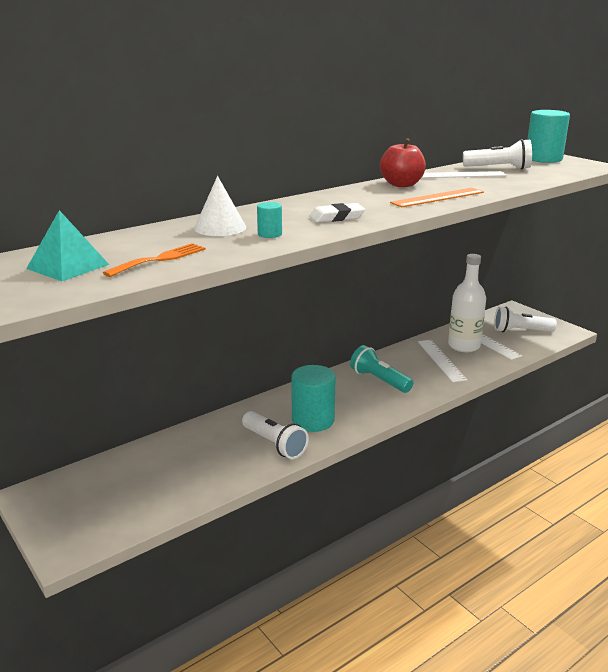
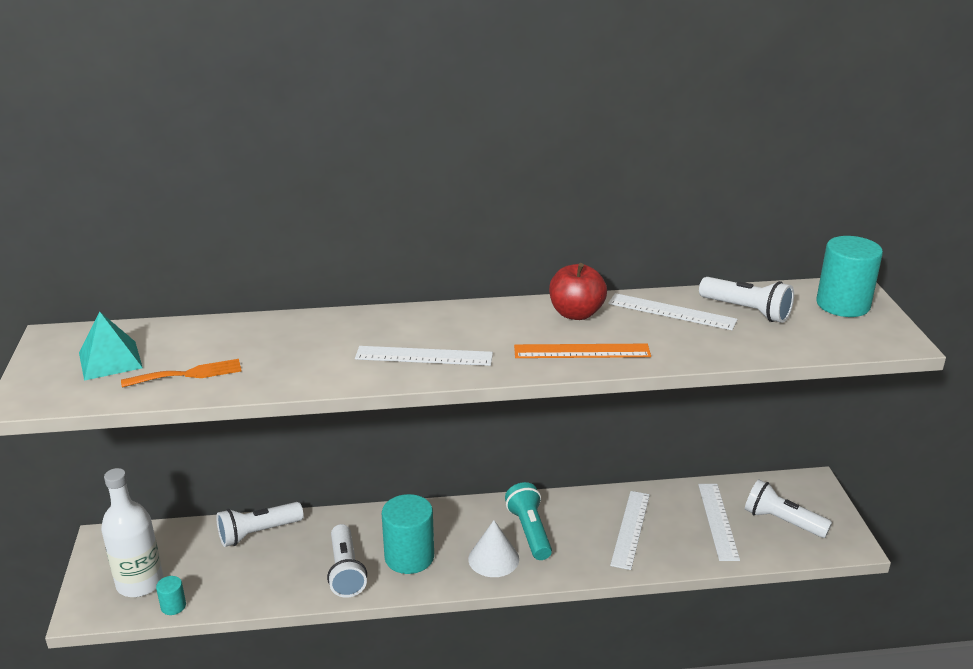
camera: 30 degrees right, 5 degrees up
(173, 444) = (258, 533): none -> white flashlight
(220, 227) = (295, 339): white cone -> white cone (493, 559)
(269, 234) = (324, 365): turquoise cylinder -> turquoise cylinder (173, 606)
(337, 217) = (424, 356): white eraser -> white ruler
(464, 346) = (681, 518): white bottle -> white bottle (140, 583)

